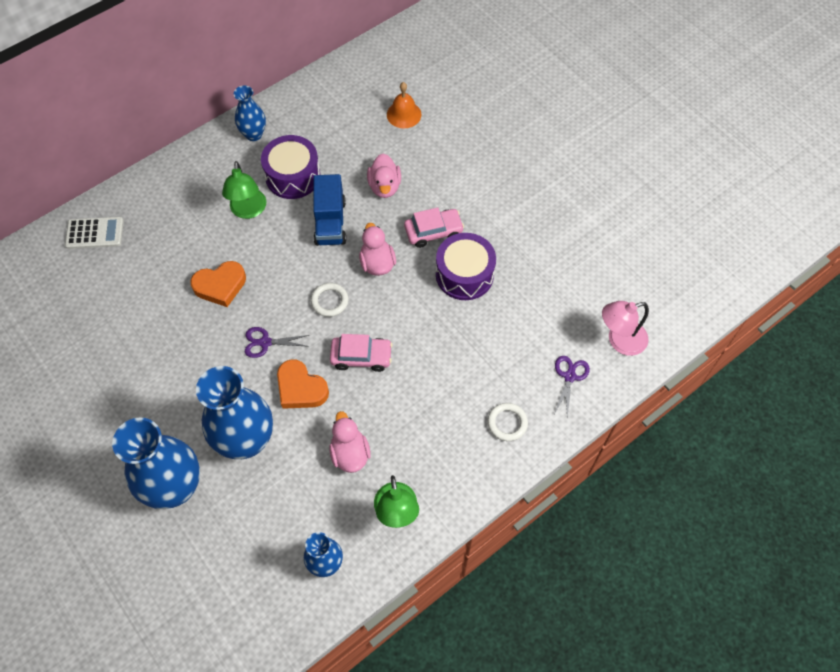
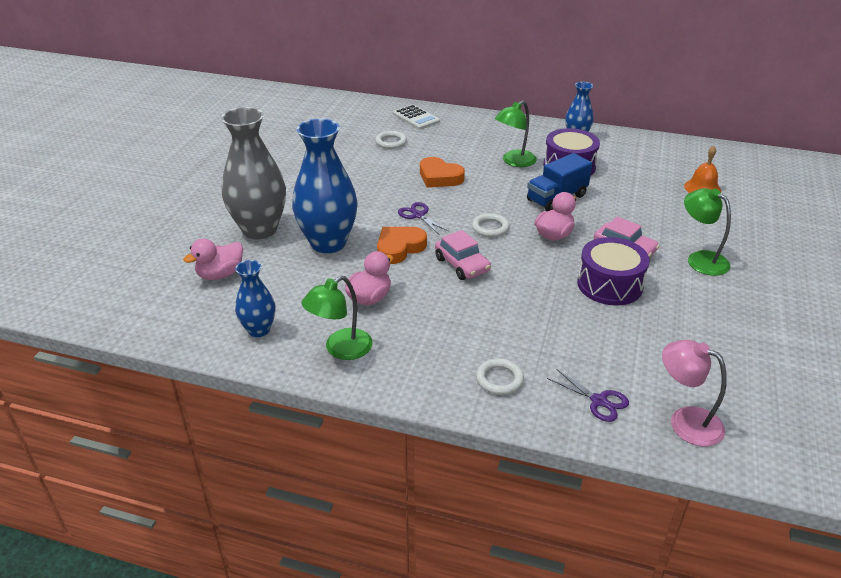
camera: 55 degrees right, 25 degrees down
(121, 285) = (391, 142): none -> white ring
(175, 487) = (260, 229): blue vase -> grey vase
(301, 388) = (399, 248): orange heart -> orange heart turned 45 degrees clockwise
(384, 186) = (625, 208): pink duck -> pink duck (220, 274)
(483, 193) = (700, 259): none -> green lamp
(569, 376) = (599, 401): purple scissors -> purple scissors turned 60 degrees clockwise

